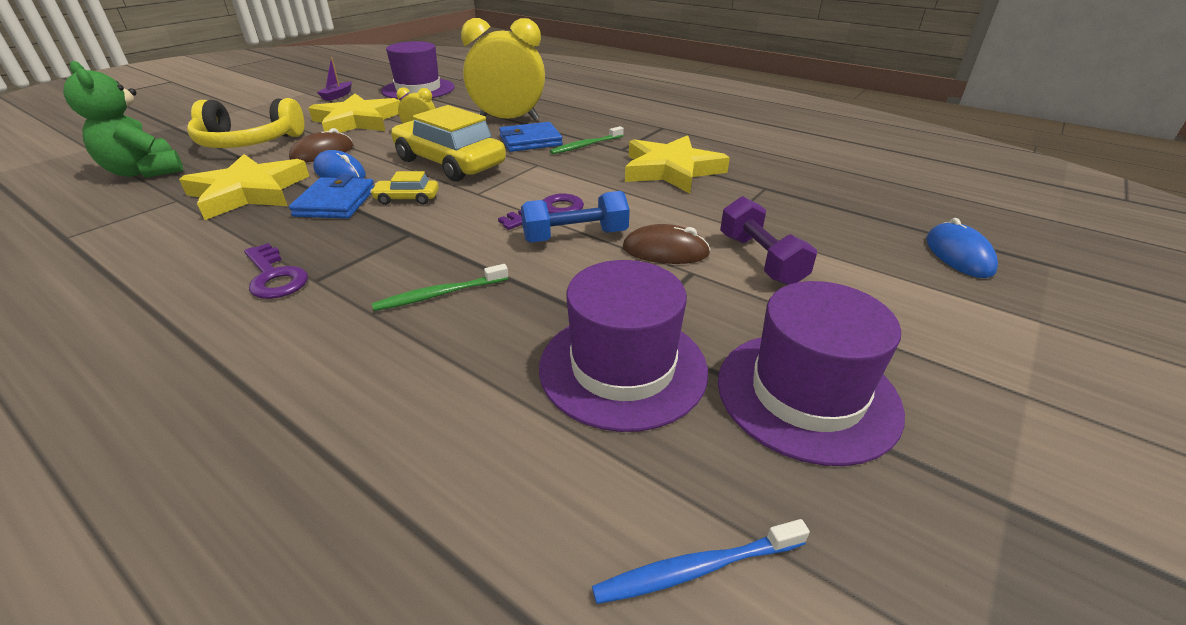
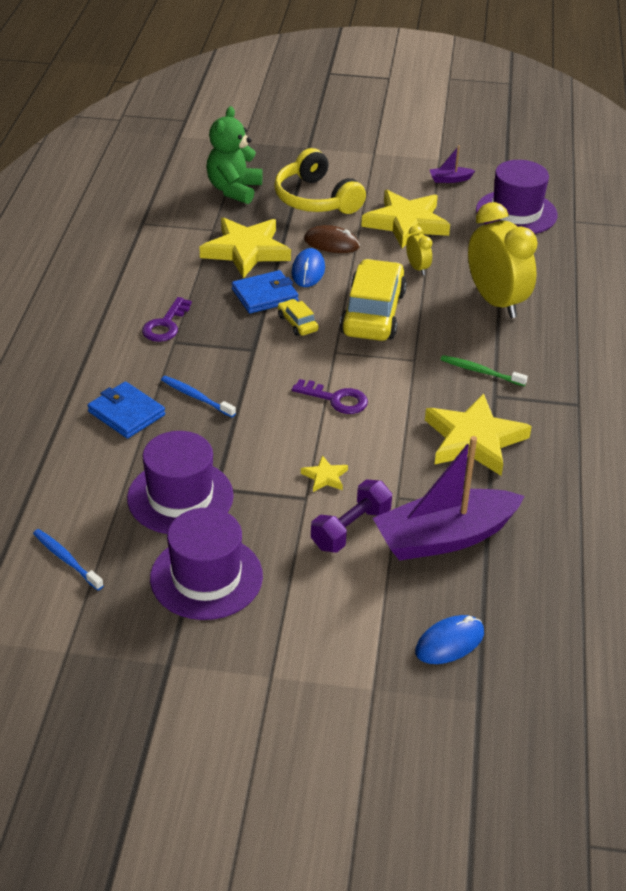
camera: 60 degrees right, 5 degrees up
(439, 294) = (196, 397): green toothbrush -> blue toothbrush
(530, 141) = (459, 335): blue wallet -> blue wallet (126, 413)
(575, 236) = (310, 426): blue dumbbell -> none
(665, 251) = (325, 477): brown mouse -> yellow star
(798, 216) = (444, 537): none -> purple boat

